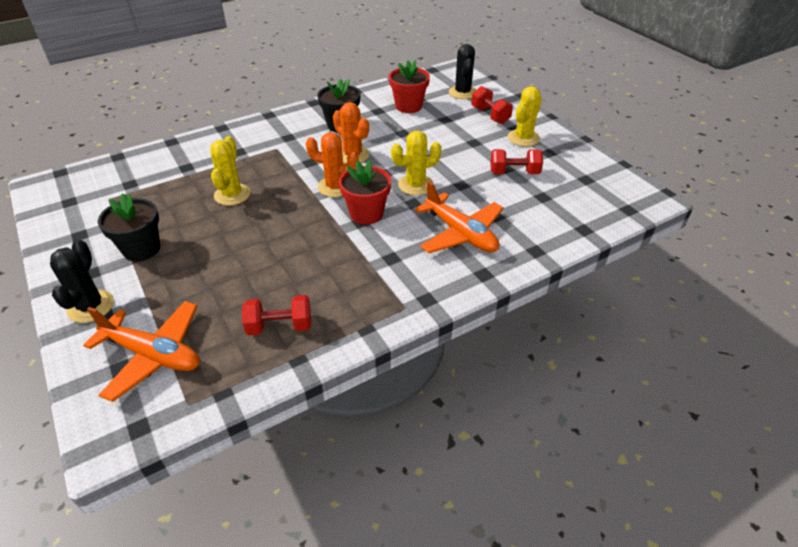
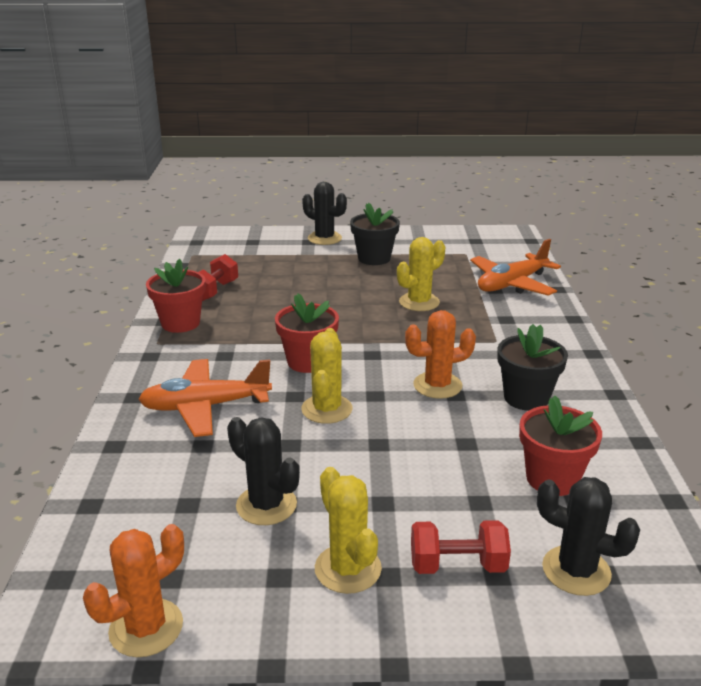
camera: 120 degrees right, 15 degrees down
(153, 355) = (249, 251): orange plane -> orange plane (512, 284)
(232, 195) = (419, 302): yellow cactus -> yellow cactus turned 75 degrees counterclockwise
(335, 187) = (377, 357): orange cactus -> orange cactus (146, 628)
(361, 313) = (180, 323): none -> red flower pot
(514, 173) = (266, 505): red dumbbell -> black cactus

